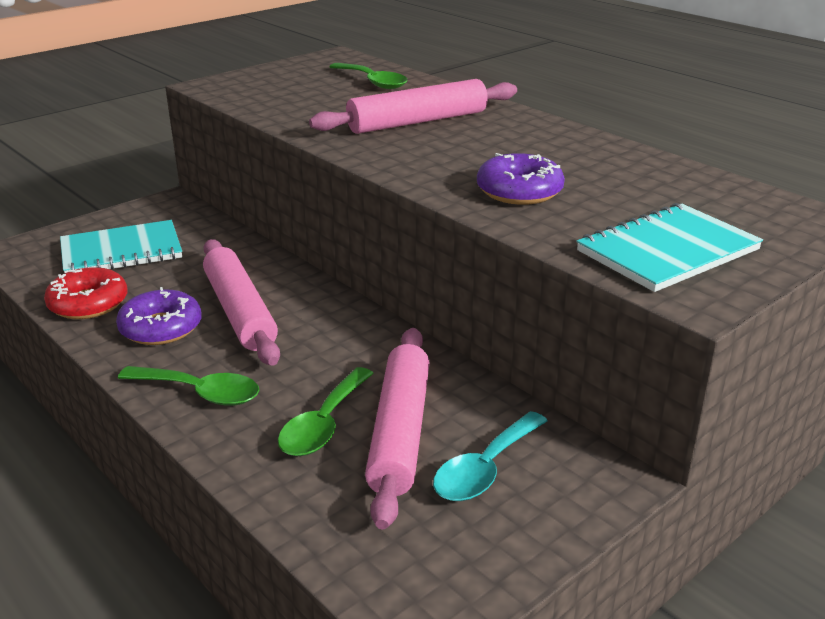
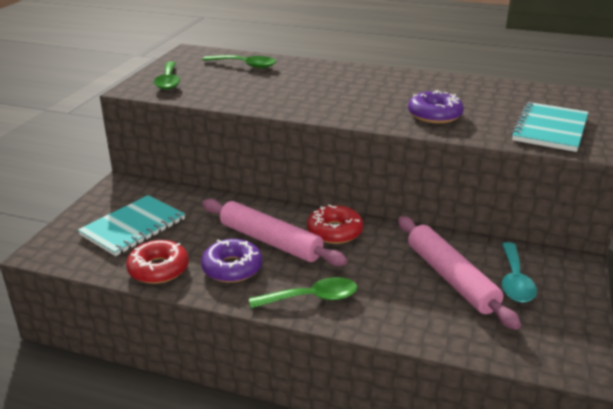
camera: 30 degrees left, 0 degrees up
(324, 424) = (406, 289): green spoon -> green spoon (168, 81)
(328, 324) = (334, 231): none -> red donut
(417, 122) = (314, 86): pink rolling pin -> none

